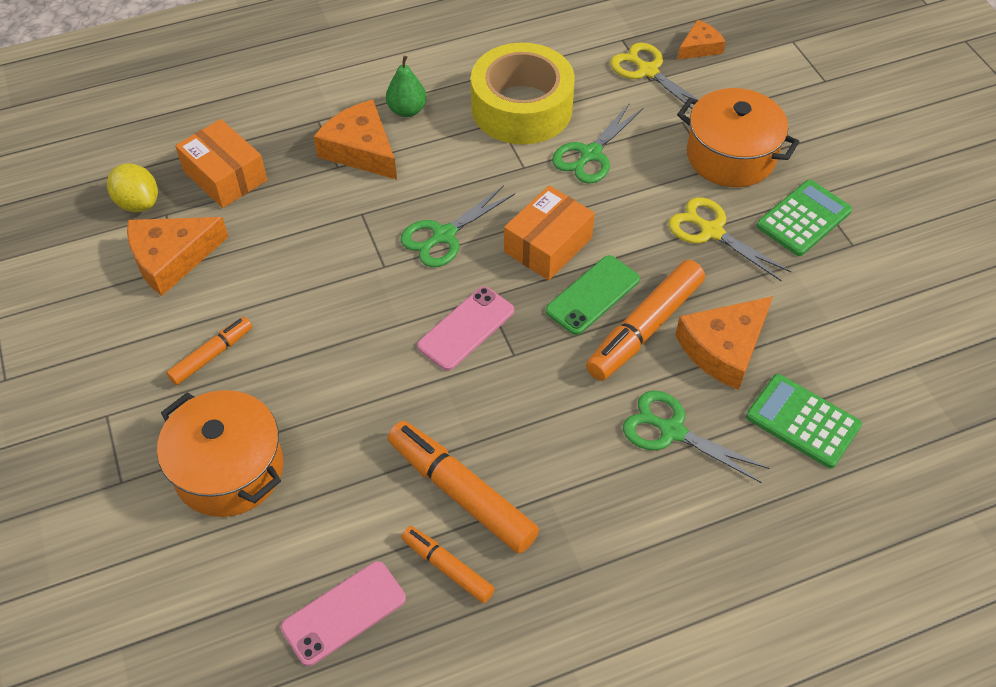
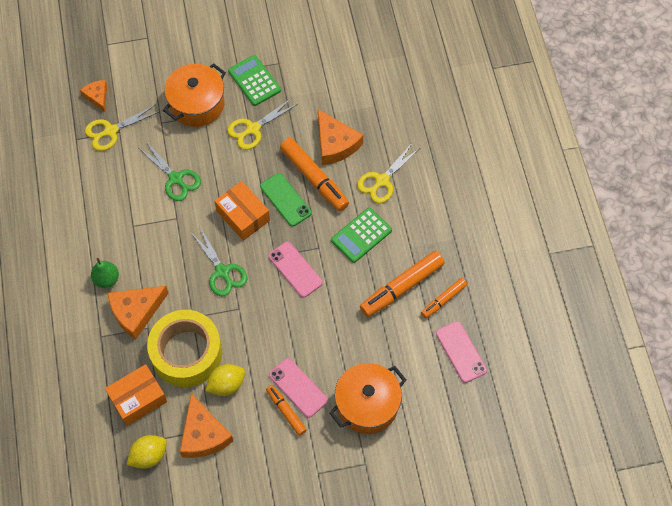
camera: 80 degrees left, 10 degrees up
(253, 272) = (226, 385): none -> yellow lemon
(254, 365) = (298, 388): none -> pink phone
(522, 108) = (124, 210): yellow tape -> yellow tape (186, 353)
(672, 431) = (382, 181): green scissors -> yellow scissors
(802, 421) = (387, 120): green calculator -> green calculator (361, 235)

